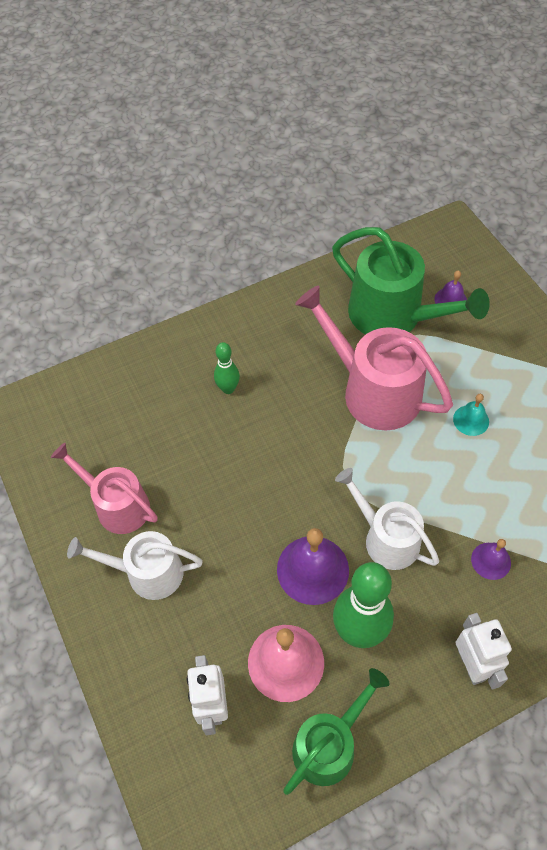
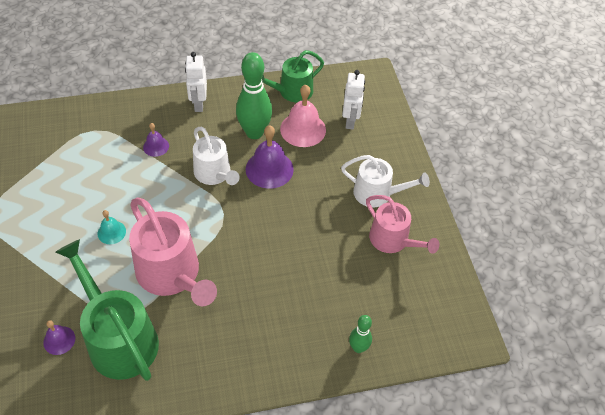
camera: 170 degrees left, 5 degrees down
(228, 389) = (288, 308): green bowling pin -> green bowling pin (358, 348)

